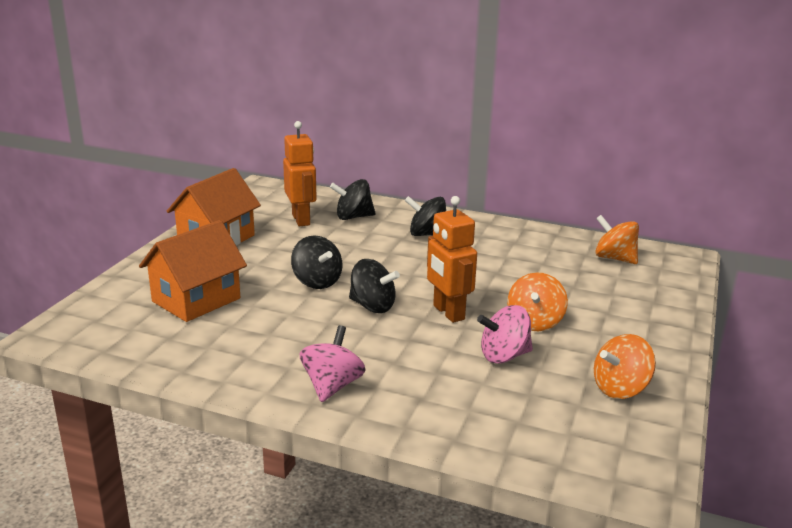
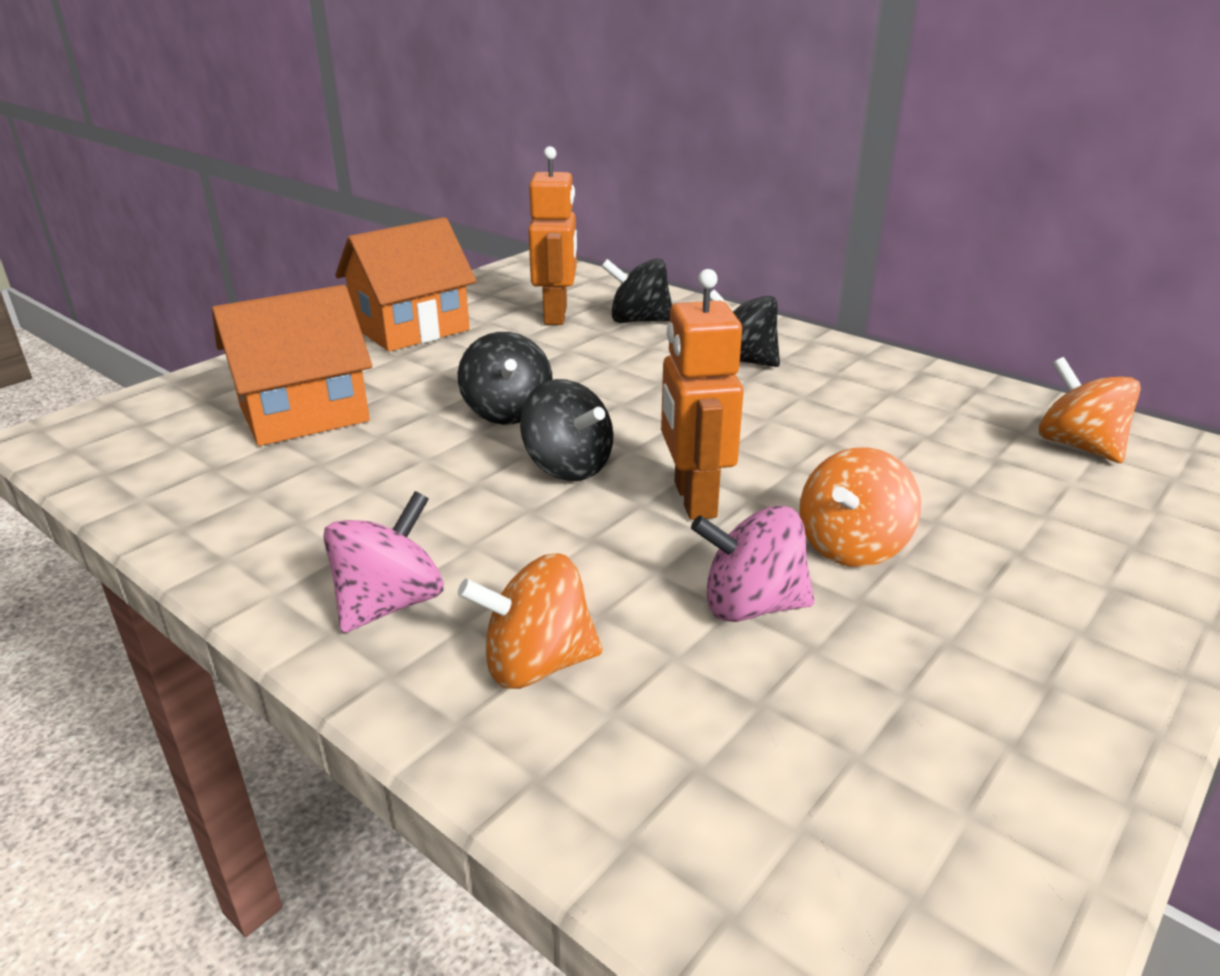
camera: 20 degrees right, 5 degrees up
(620, 389) = (974, 736): orange spinning top -> orange spinning top (537, 664)

